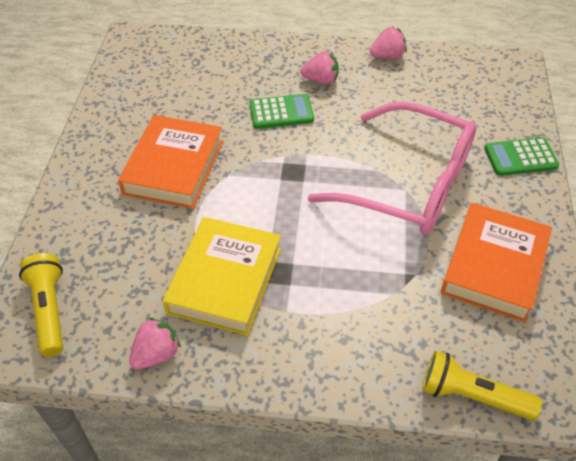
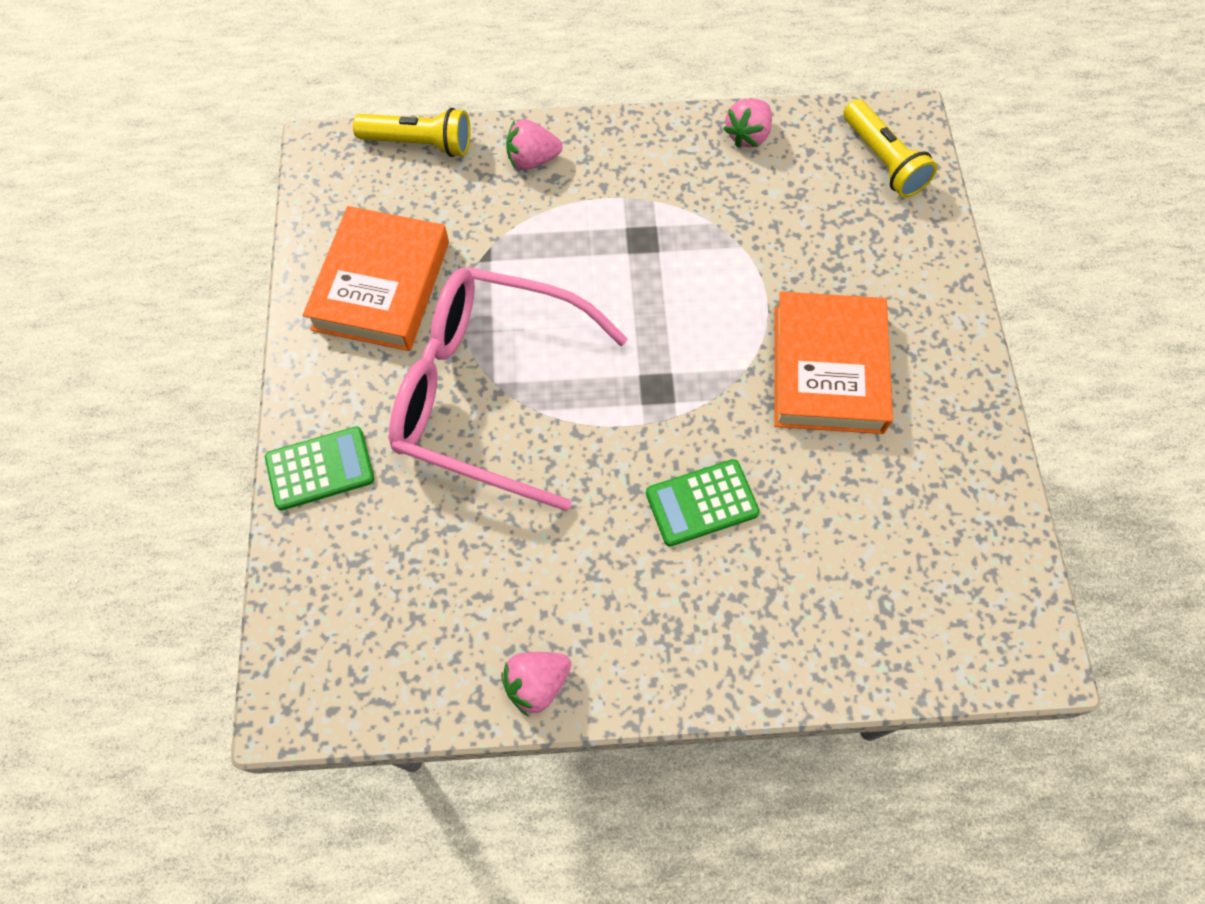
camera: 170 degrees right, 15 degrees up
(225, 280) = (702, 221): yellow book -> none
(321, 80) = (650, 592): pink strawberry -> pink strawberry (532, 160)

